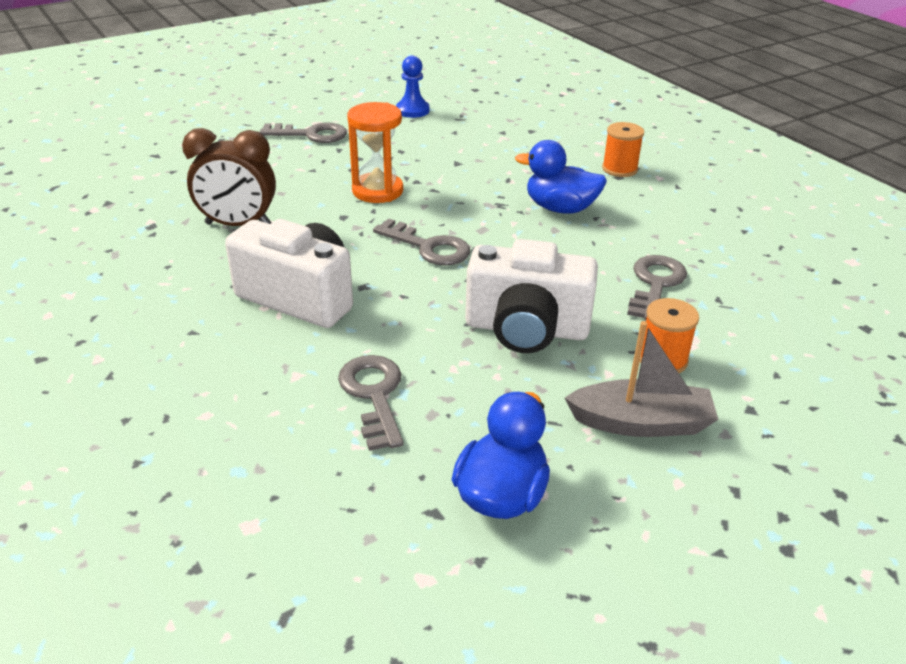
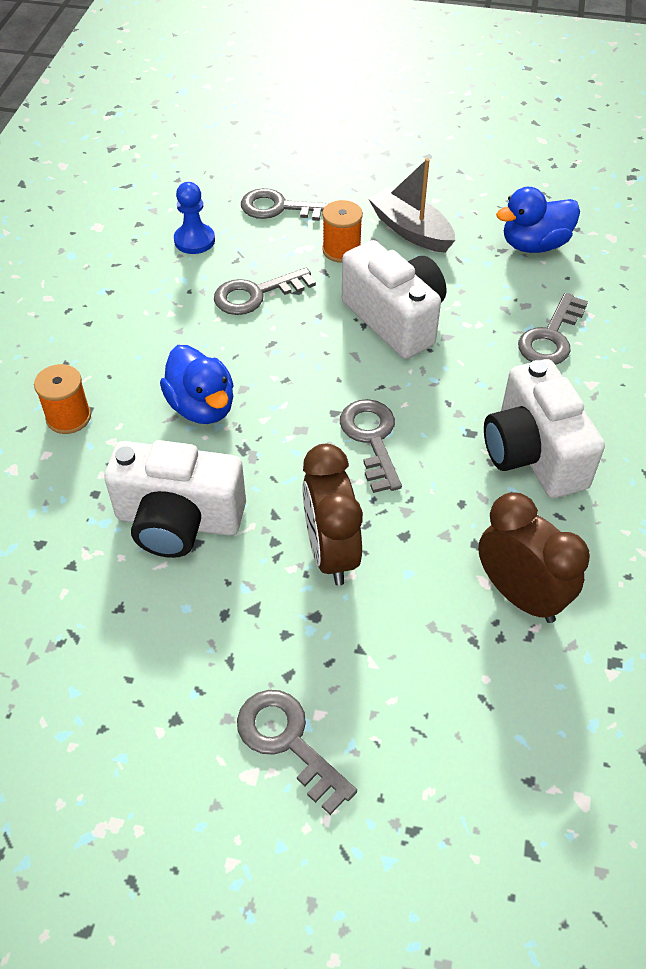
camera: 135 degrees left, 15 degrees up
(377, 191) = (331, 552): orange hourglass -> brown clock
(412, 110) = (99, 704): blue pawn -> blue pawn (194, 240)
(481, 164) = (178, 520): none -> white camera
(781, 364) = (280, 208): none -> grey key

